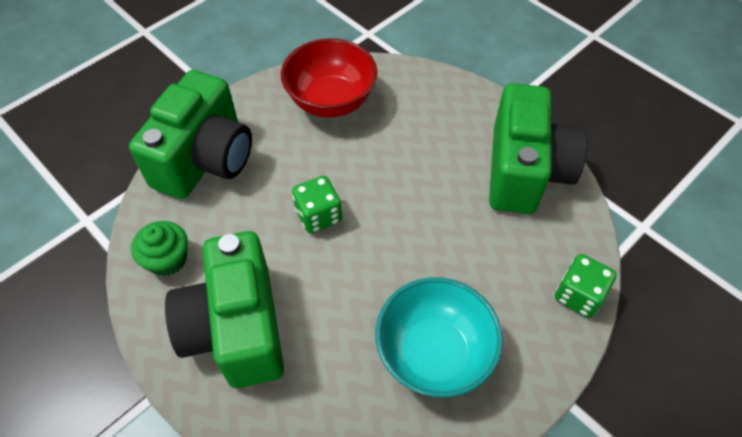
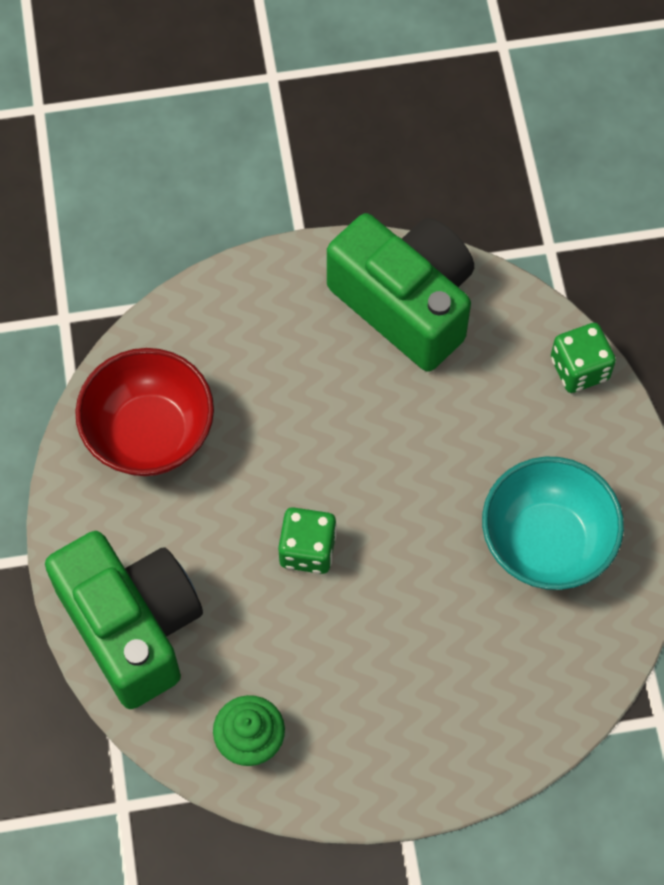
camera: 55 degrees left, 10 degrees up
(237, 328) = (388, 711): green camera -> none

